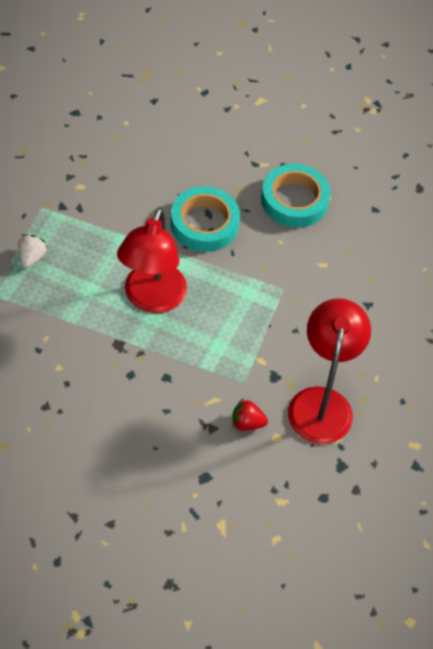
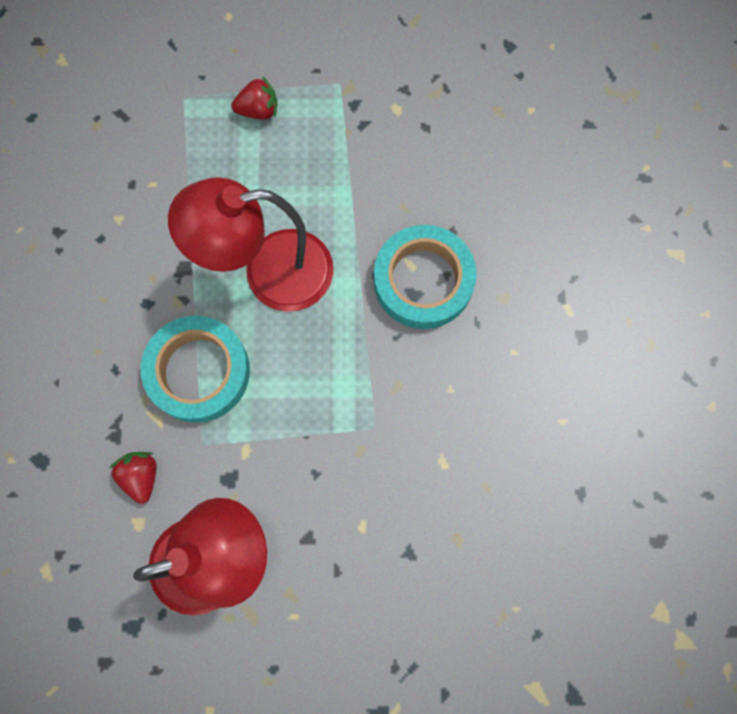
camera: 70 degrees right, 20 degrees up
(31, 257) = (258, 110): white strawberry -> red strawberry
(294, 200) = (530, 377): turquoise tape -> turquoise tape (198, 371)

